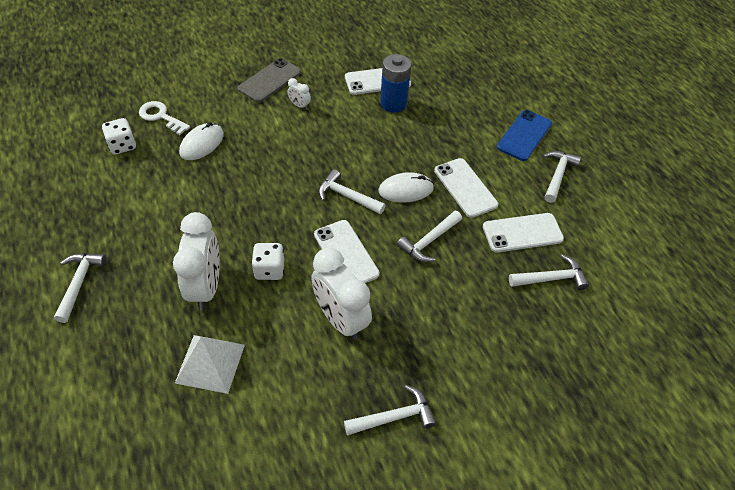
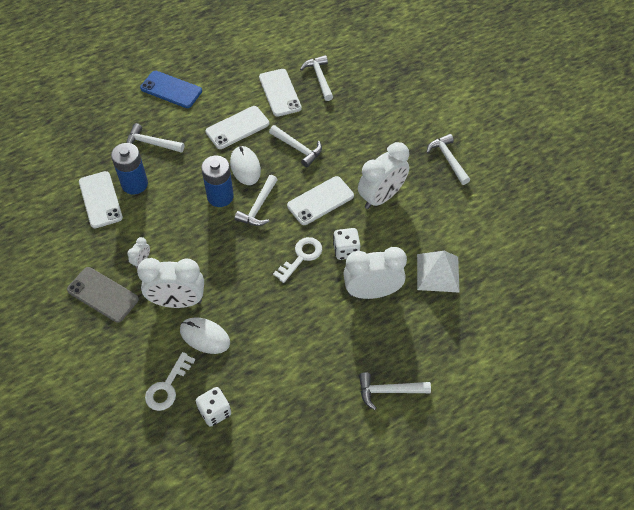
camera: 95 degrees left, 5 degrees up
(246, 127) = (178, 301): none -> white clock
(271, 227) = (301, 257): none -> white key
(367, 166) = (220, 196): none -> blue battery
(557, 175) = (216, 70): white hammer -> white hammer (151, 143)

